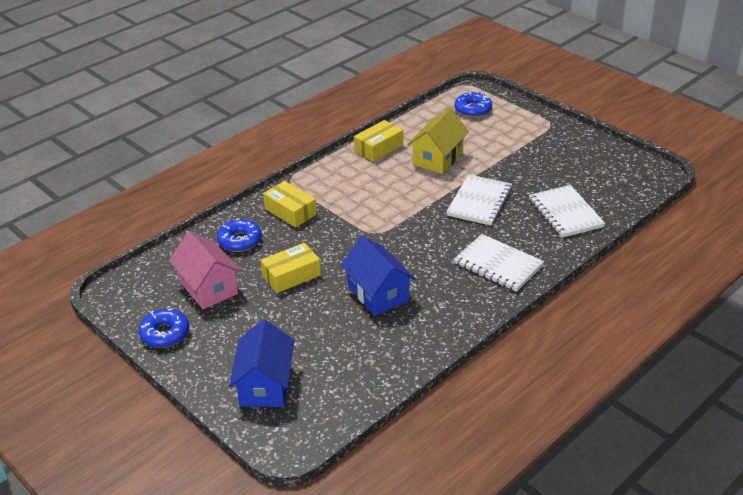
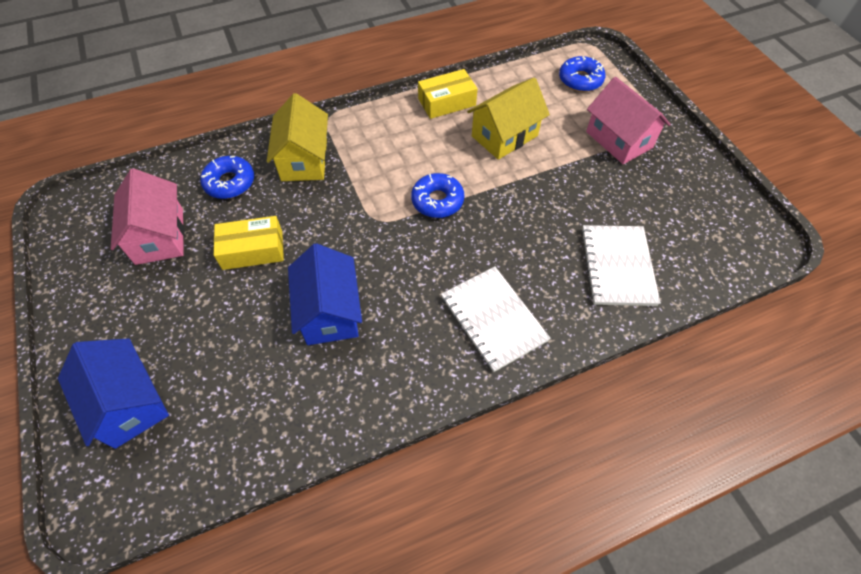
camera: 20 degrees right, 20 degrees up
(165, 334) = (78, 285): blue donut -> blue donut (437, 201)
(265, 385) = (128, 403): blue house -> blue house turned 60 degrees counterclockwise
(290, 211) = (304, 160): yellow box -> yellow house
(479, 202) = (520, 214): white notebook -> none
(523, 140) = (619, 140): none -> pink house

